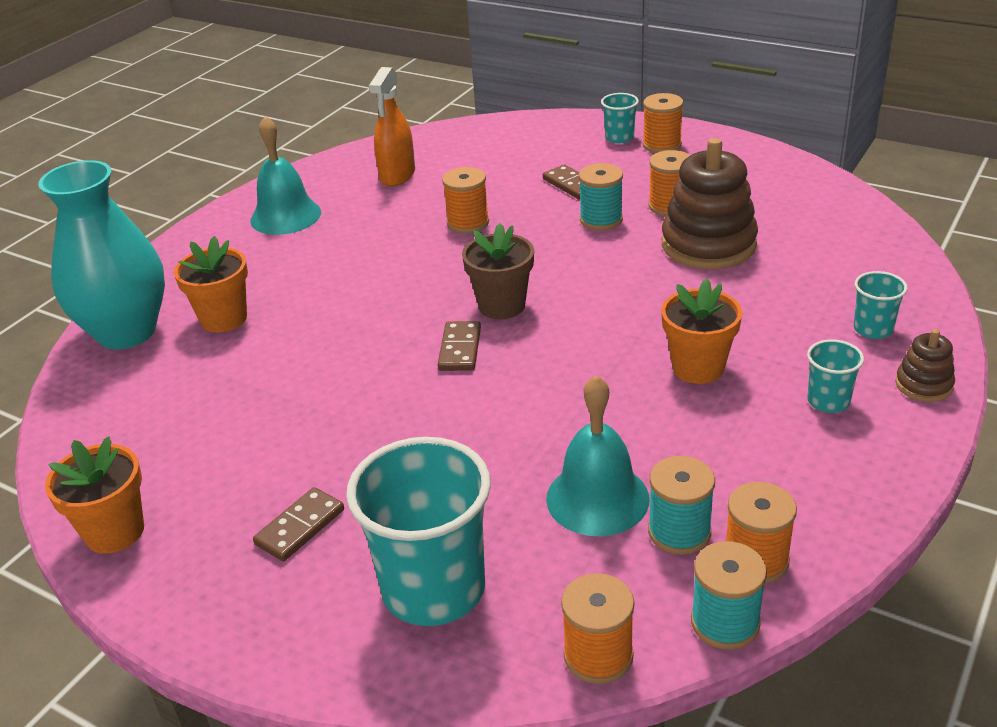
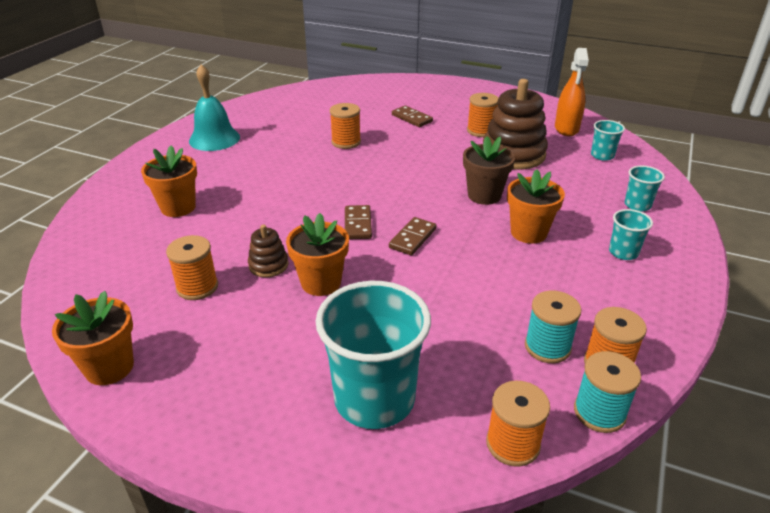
camera: 10 degrees left, 0 degrees up
(126, 332) = (103, 218): turquoise vase -> none
(300, 527) = (260, 356): brown domino -> brown domino (412, 238)
(394, 431) = (321, 283): none -> orange flower pot
(397, 175) = (290, 113): orange spray bottle -> orange spray bottle (566, 128)
(502, 306) = (381, 195): brown flower pot -> brown flower pot (484, 195)
(597, 498) = (482, 325): turquoise bell -> none
(601, 220) = (437, 139): turquoise spool -> none
(619, 138) = (437, 90): turquoise cup -> turquoise cup (602, 155)
(662, 145) = (466, 94): orange spool -> orange spool (197, 287)
(923, 385) = (682, 240): brown stacking toy -> brown stacking toy (268, 265)

